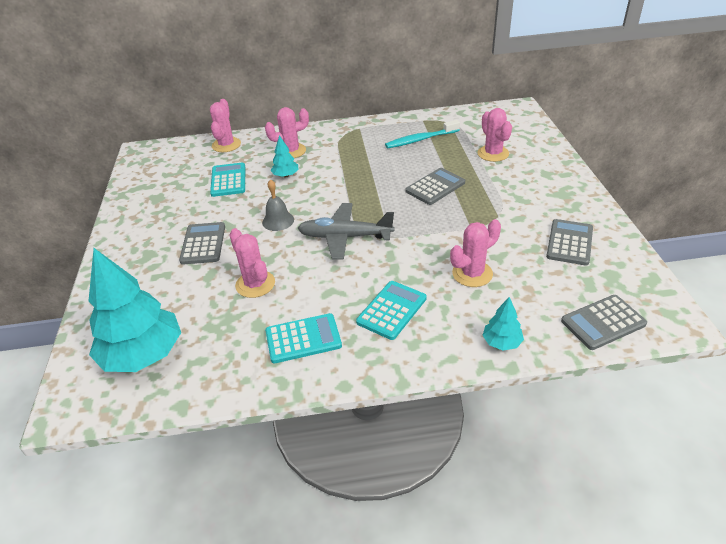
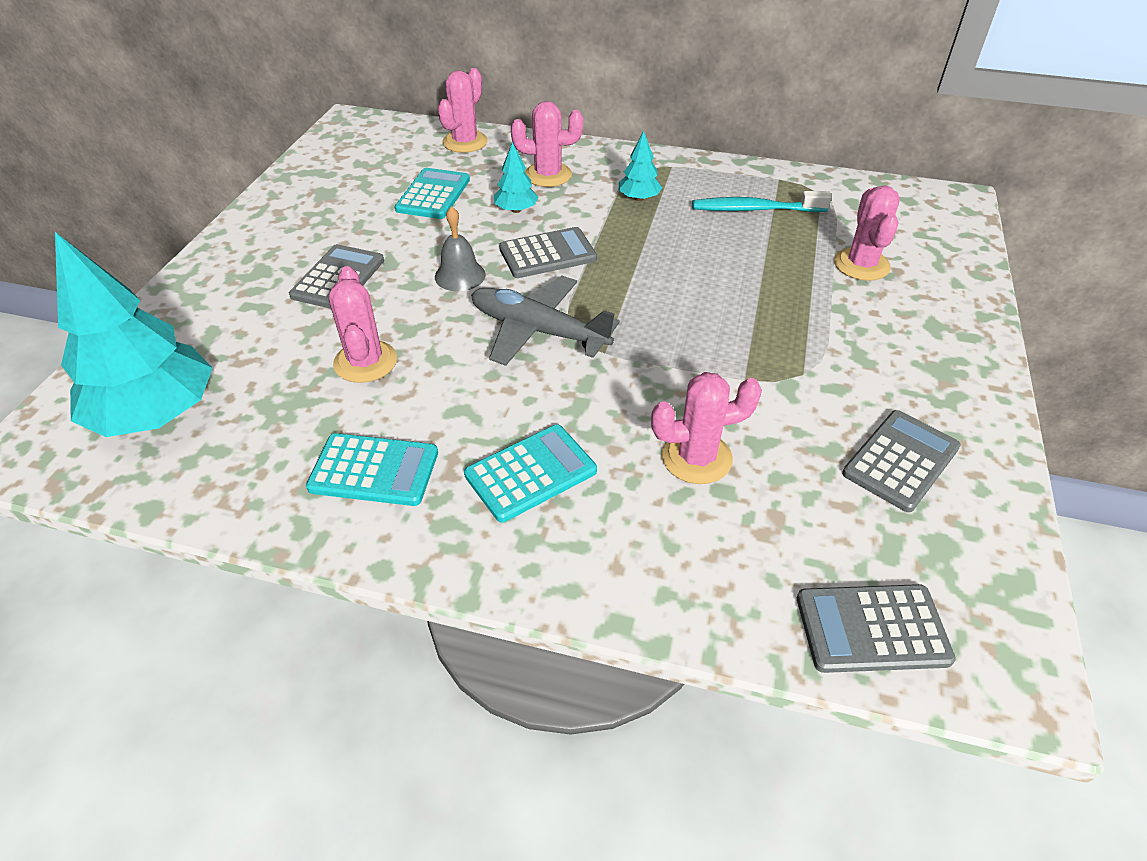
camera: 20 degrees right, 5 degrees up
(435, 187) = (729, 293): grey calculator -> grey calculator (547, 254)
(501, 342) = (670, 595): turquoise tree -> turquoise tree (639, 198)

